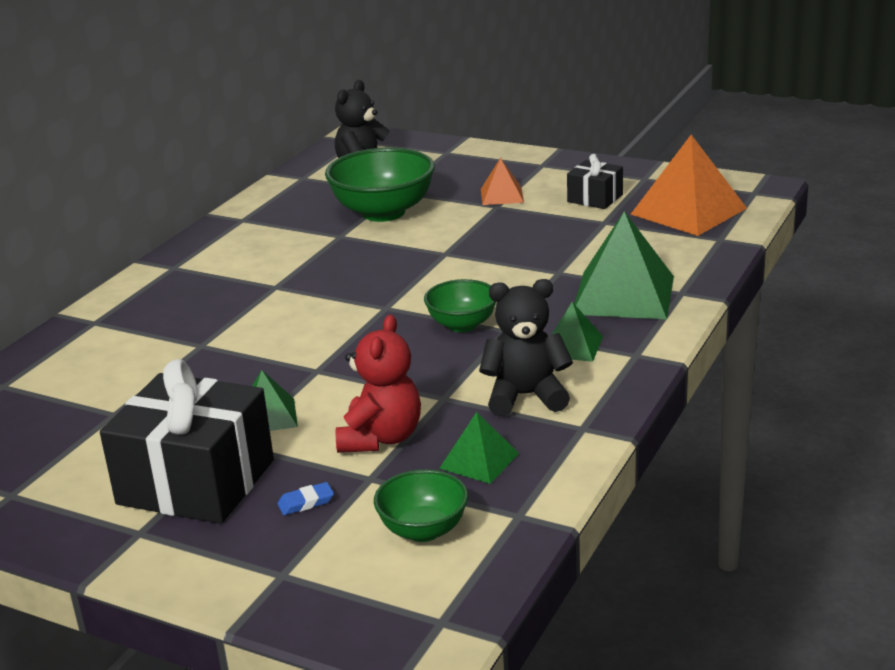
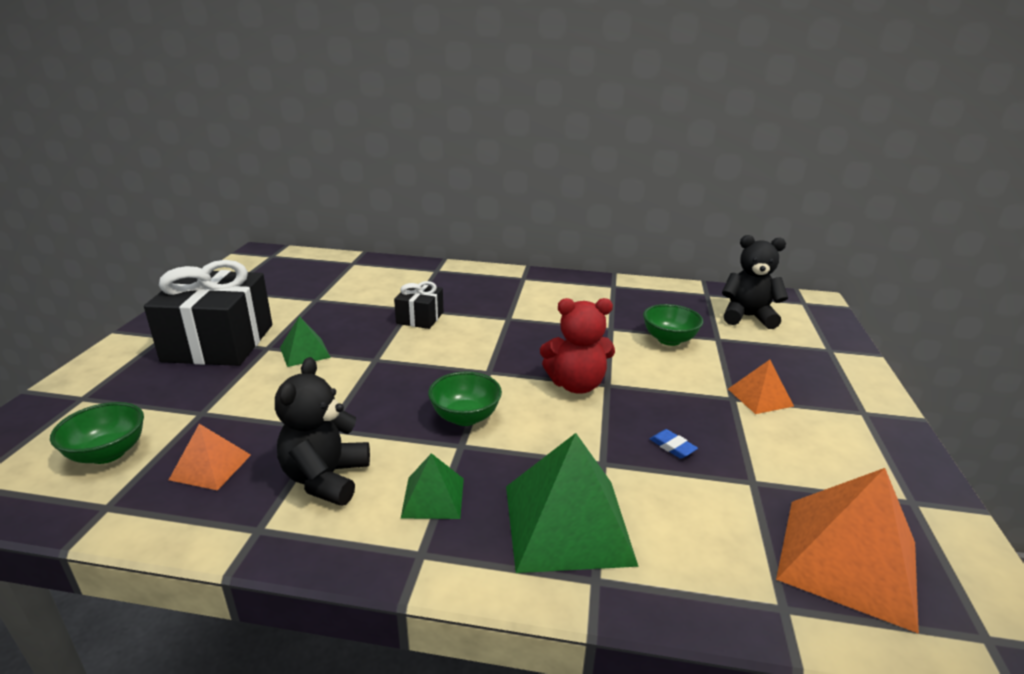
camera: 70 degrees right, 0 degrees up
(306, 502) = (175, 390): blue eraser -> blue eraser (672, 446)
(381, 438) = (262, 407): red teddy bear -> red teddy bear (576, 385)
(383, 212) = (669, 340): green bowl -> green bowl, size x0.57
(479, 460) = (210, 467): green pyramid -> orange pyramid
(525, 396) = (326, 478): black teddy bear -> black teddy bear turned 150 degrees counterclockwise
(595, 198) = (811, 465): black gift -> black gift (420, 318)

